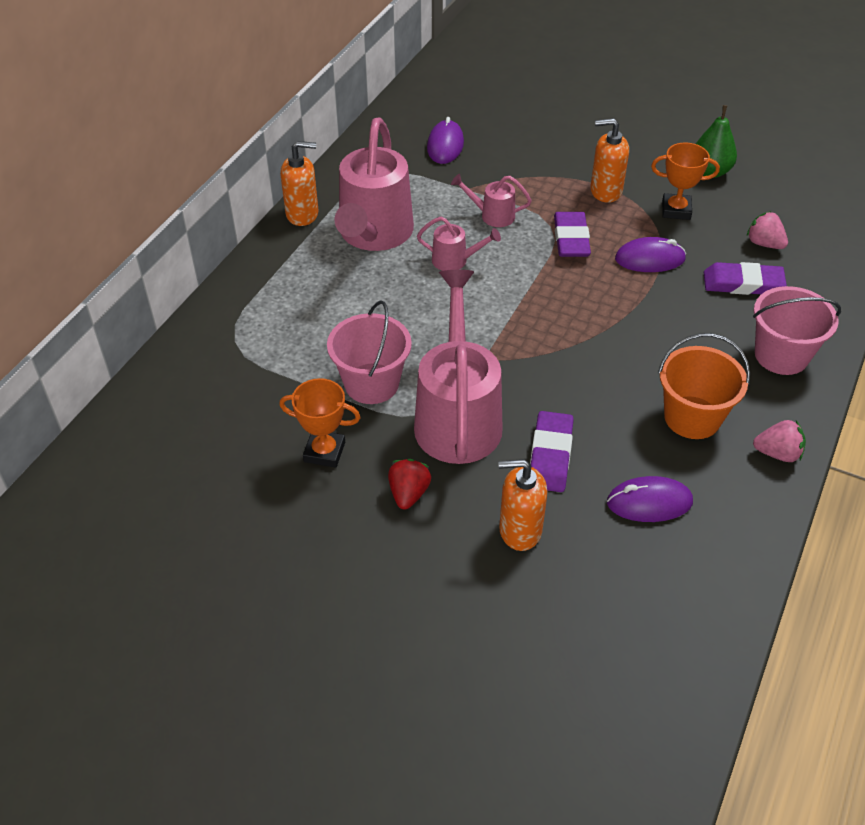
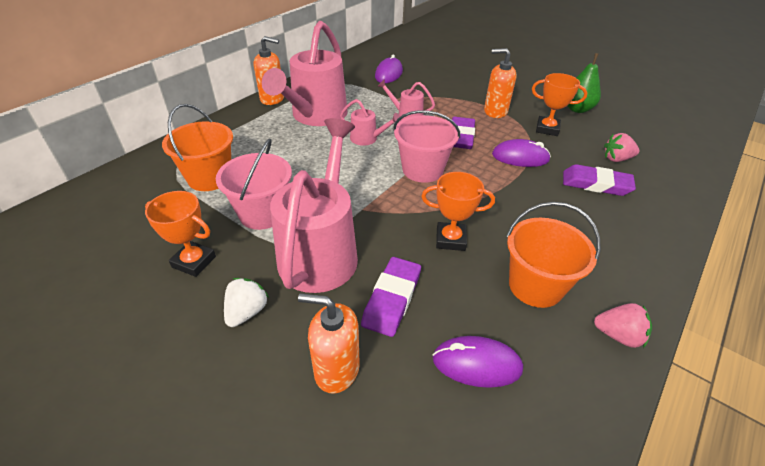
camera: 10 degrees right, 5 degrees down
(284, 347) = (209, 178): none -> orange bucket
(408, 493) = (247, 312): red strawberry -> white strawberry
(593, 380) = (450, 239): none -> orange trophy
(764, 244) = (616, 159): pink strawberry -> pink strawberry turned 60 degrees counterclockwise
(781, 355) = (627, 244): pink bucket -> pink bucket (422, 170)

